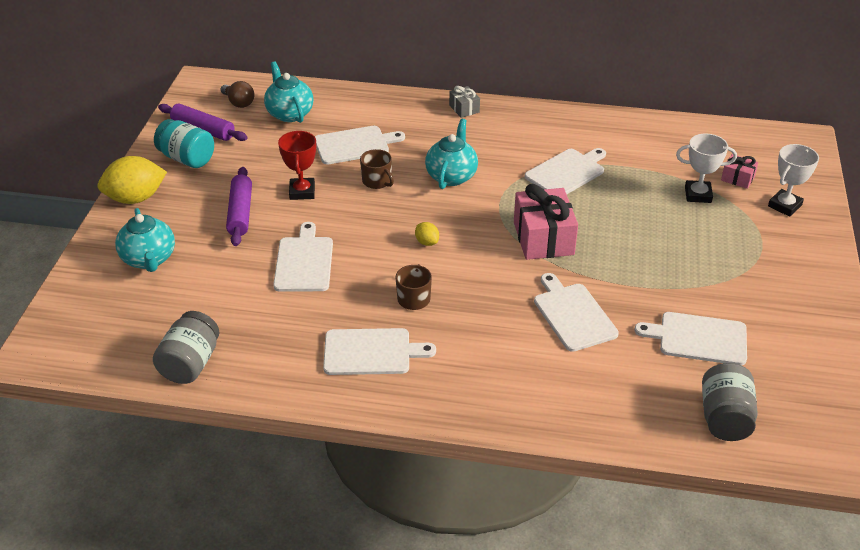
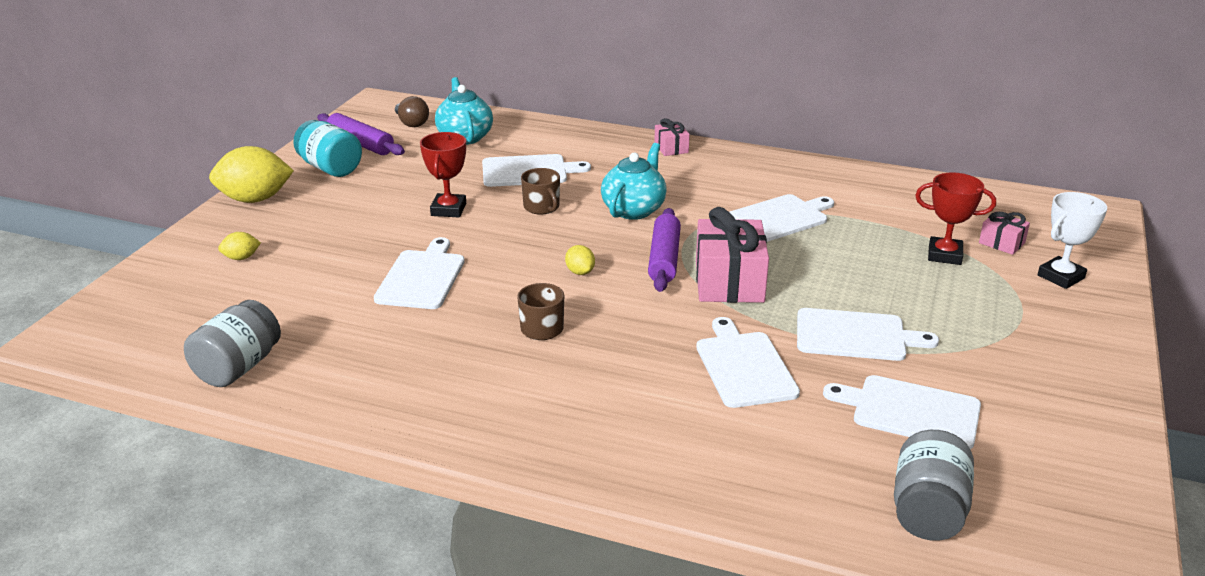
camera: 10 degrees right, 10 degrees down
(149, 259) = (241, 258): turquoise teapot -> yellow lemon
(240, 213) = (367, 223): purple rolling pin -> purple rolling pin (664, 259)
(371, 352) = (466, 379): white cutting board -> white cutting board (855, 336)
(464, 109) = (671, 148): grey gift -> pink gift
(698, 195) = (944, 255): white trophy -> red trophy

